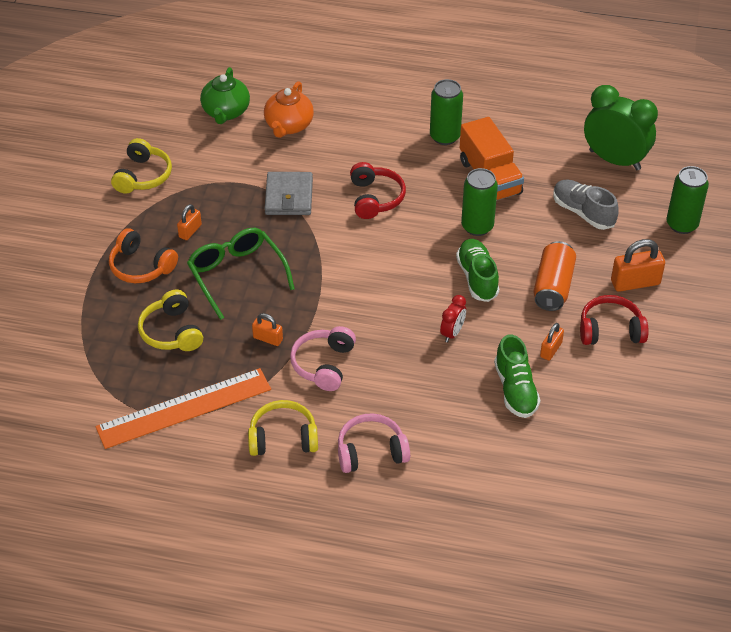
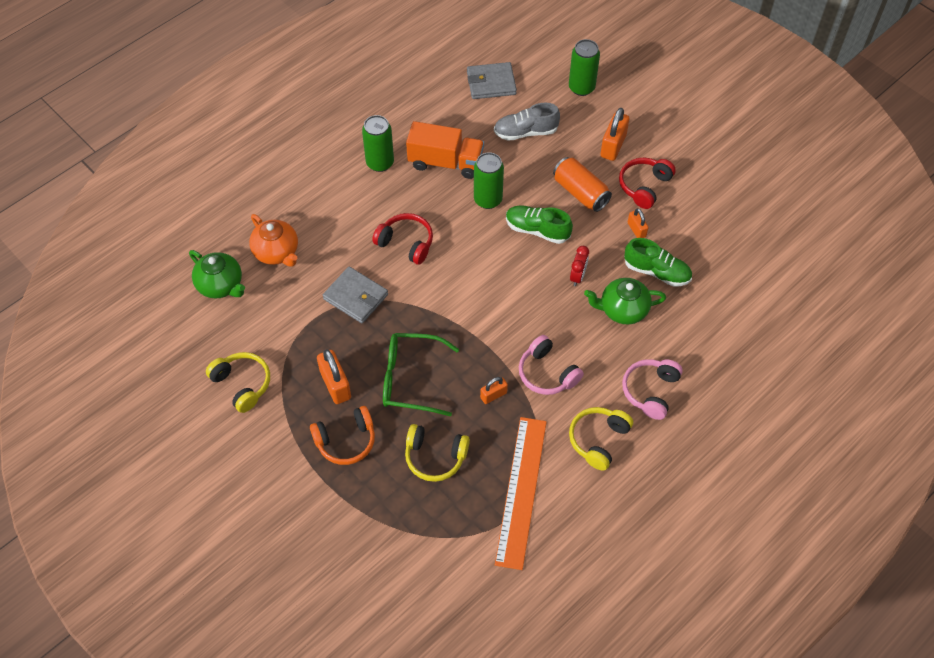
camera: 55 degrees left, 10 degrees up
(190, 231) = (335, 385): orange padlock -> orange padlock, size x1.70
(445, 385) = (622, 310): none -> green teapot
(452, 333) = (577, 276): red clock -> red clock turned 45 degrees clockwise
(614, 160) = (491, 83): green clock -> grey wallet

